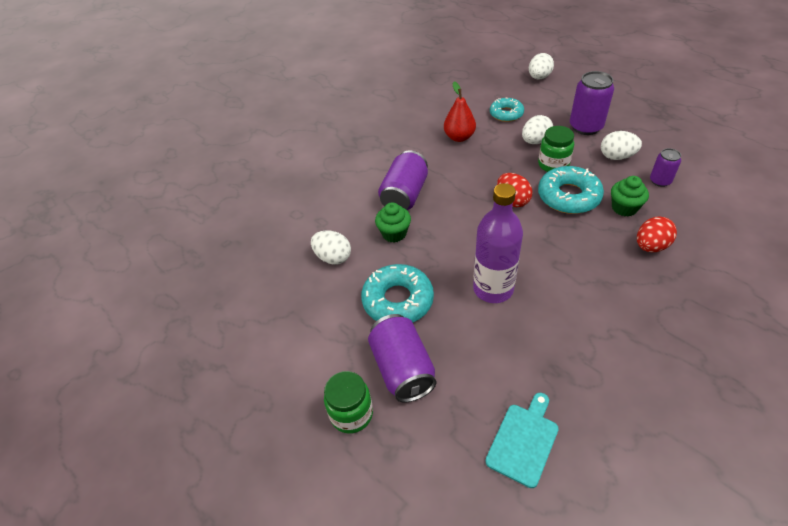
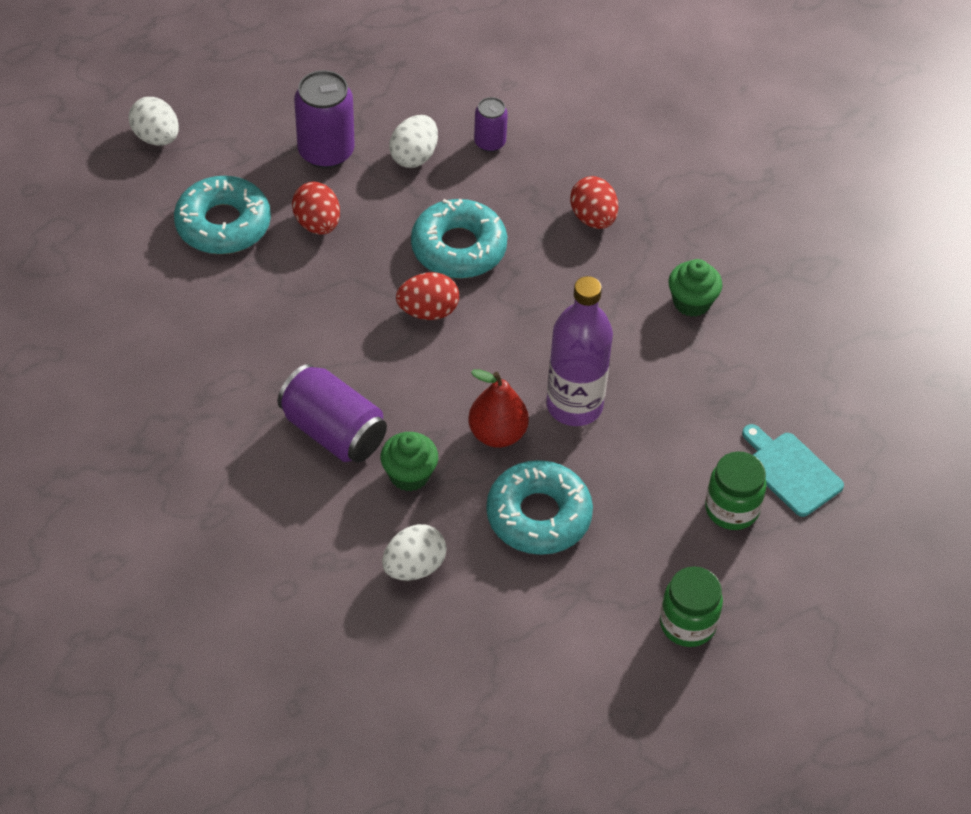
camera: 75 degrees left, 5 degrees up
(402, 369) = (648, 549): purple can -> none
(459, 137) = (240, 308): red pear -> red pear (497, 434)
(506, 114) = (223, 224): turquoise donut -> turquoise donut, size x1.55
(535, 141) = (317, 224): white egg -> red egg
(553, 165) = (384, 230): green jar -> green jar (731, 509)
(624, 208) = (515, 205): green cupcake -> green cupcake (691, 302)

